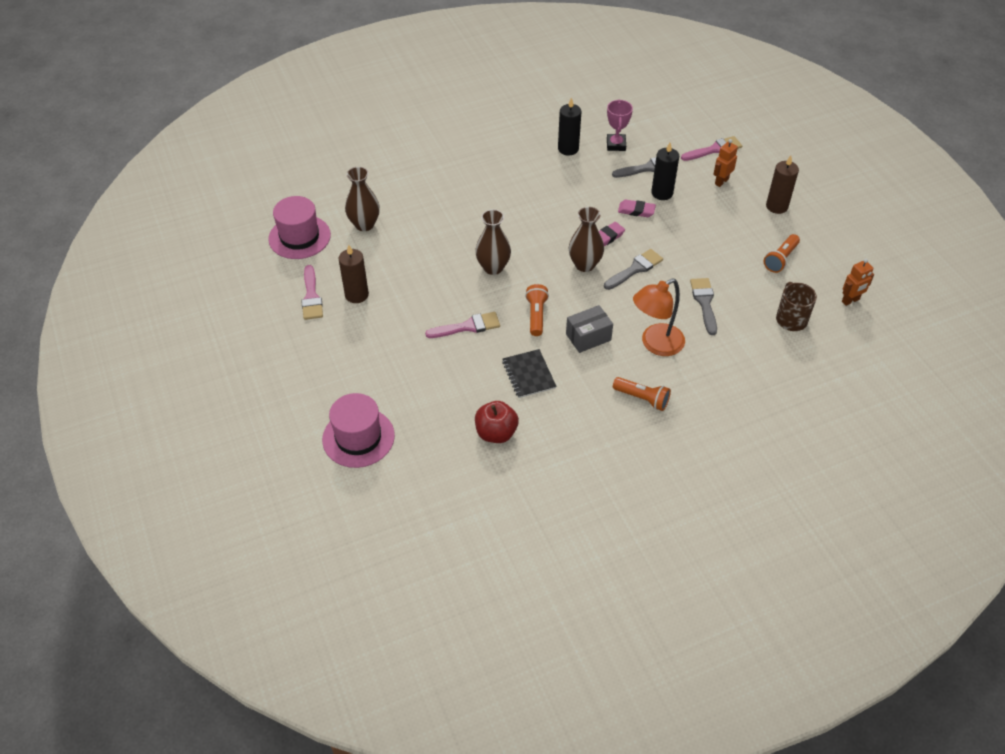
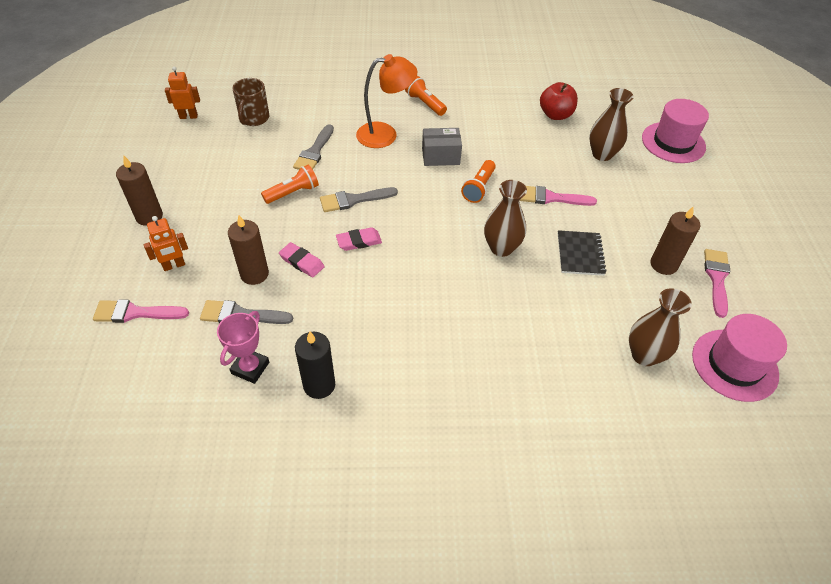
camera: 160 degrees left, 0 degrees up
(529, 374) = (510, 144): black notebook -> black notebook (580, 254)
(584, 265) = (402, 220): brown vase -> brown vase (602, 154)
(662, 193) = (254, 274): black candle -> brown candle
(780, 259) = (207, 165): orange flashlight -> orange flashlight (293, 193)

